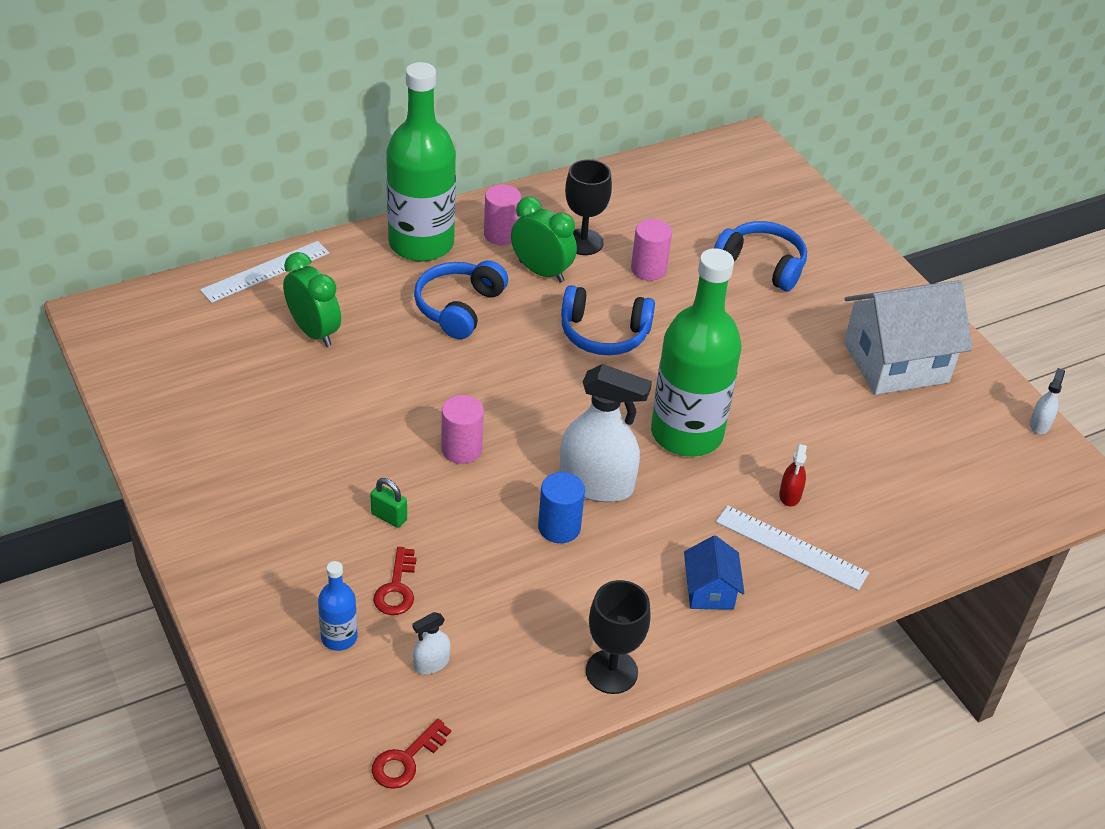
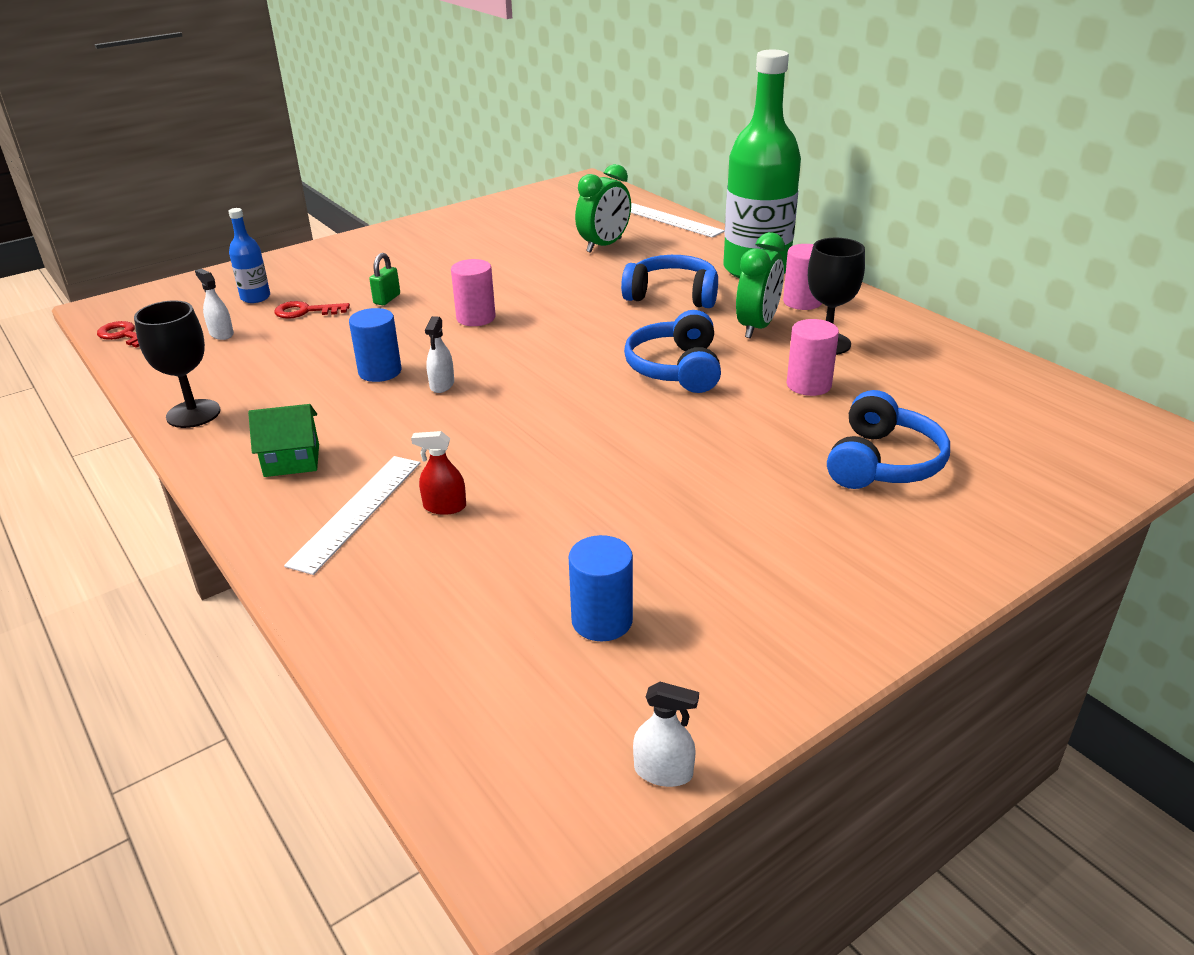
camera: 85 degrees right, 10 degrees down
(596, 484) = (442, 385): white spray bottle -> white spray bottle, size x0.45
(686, 433) = (532, 430): green bottle -> none
(709, 591) = (291, 460): blue house -> green house
(895, 362) = (741, 591): white house -> none
(921, 429) = (602, 620): none -> blue cylinder

